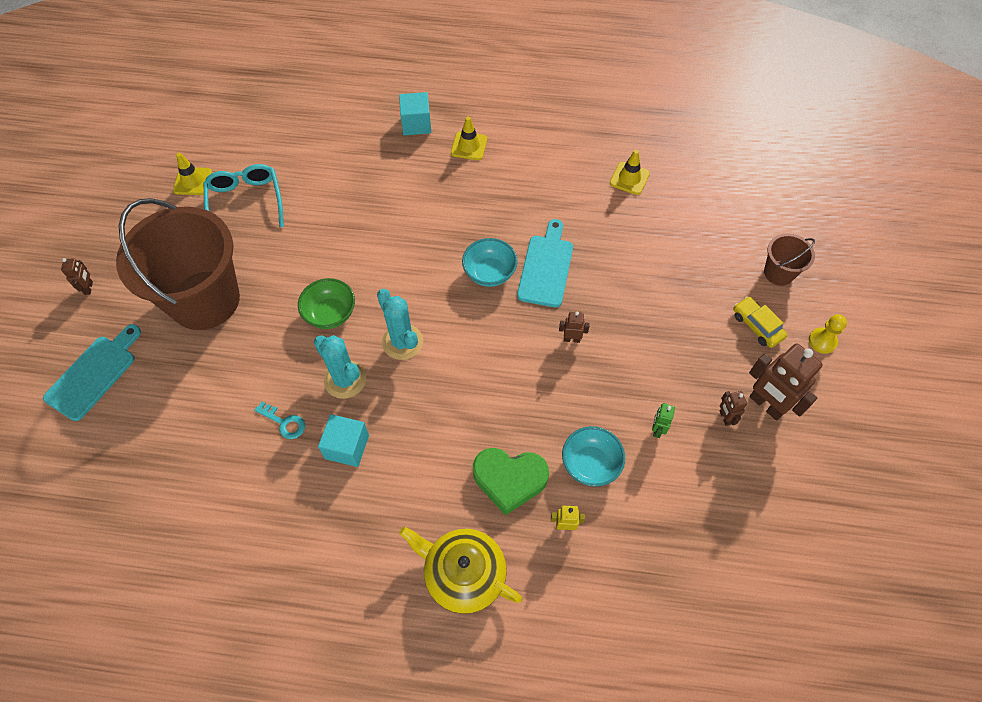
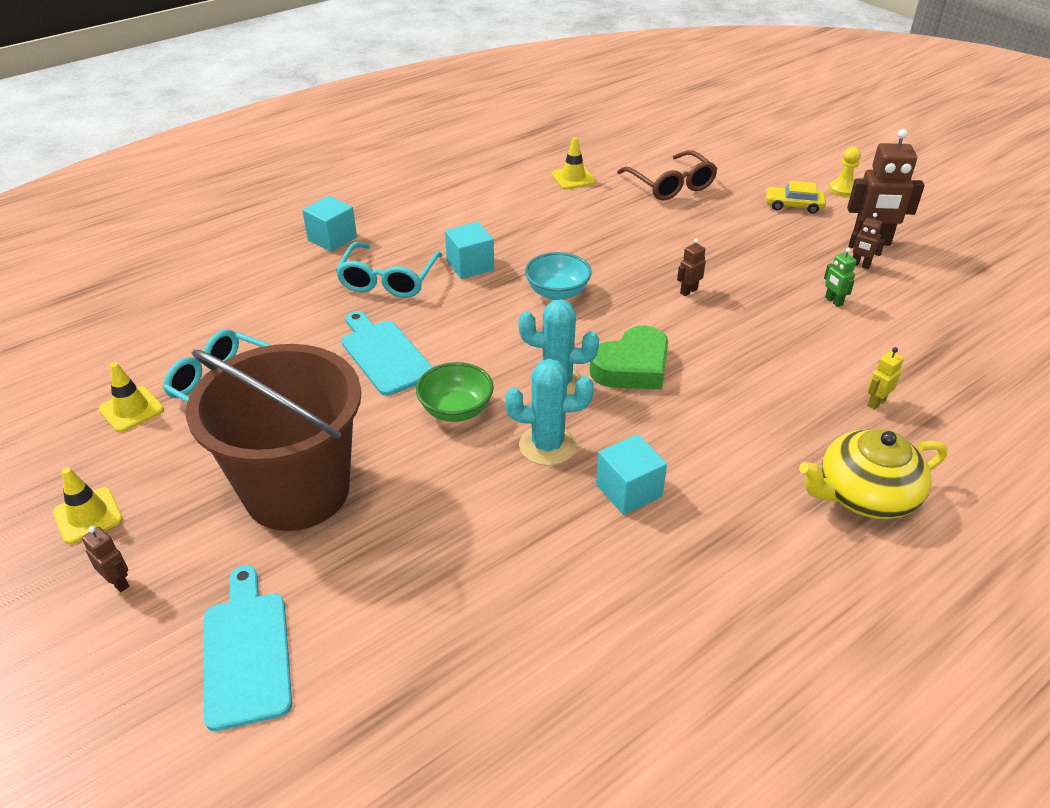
camera: 45 degrees left, 20 degrees down
(284, 422) = (540, 520): turquoise key -> none
(408, 184) = (388, 279): none -> turquoise glasses
(467, 208) = (470, 265): none -> turquoise cube
(469, 146) = (407, 227): yellow traffic cone -> yellow traffic cone (88, 516)
(509, 480) = (792, 407): green heart -> green heart (632, 367)
(546, 267) = (597, 262): turquoise cutting board -> turquoise cutting board (384, 354)
(590, 464) = (827, 353): turquoise bowl -> none
(691, 236) = (670, 185): none -> brown glasses
(778, 273) = (758, 171): brown bucket -> none

